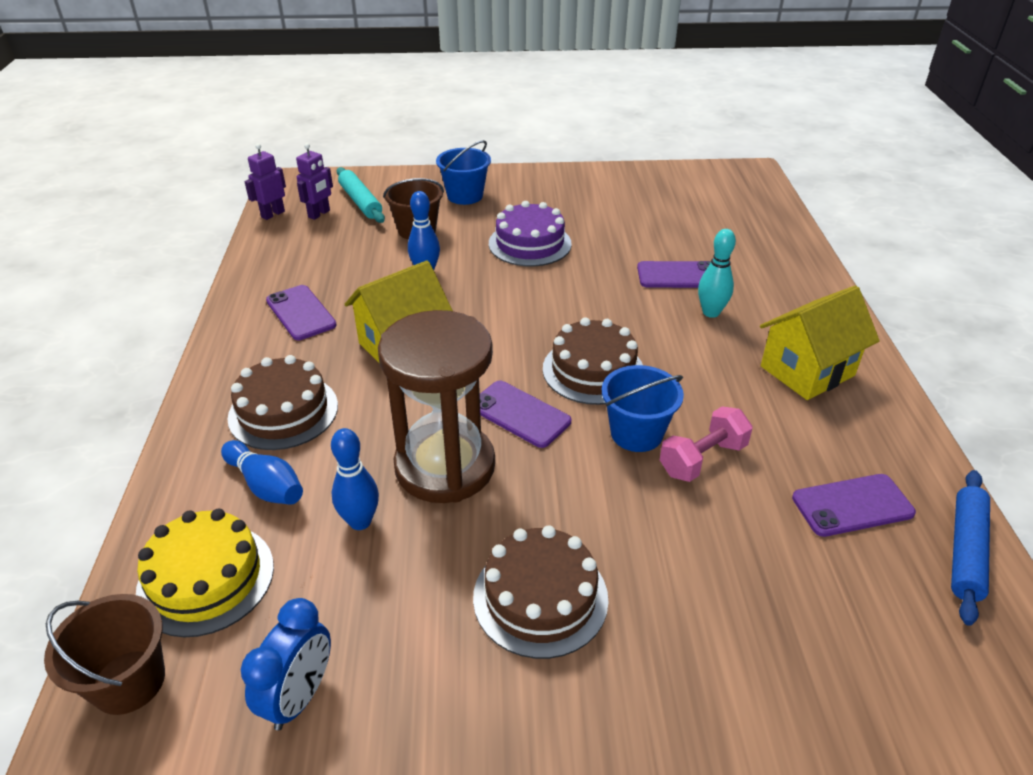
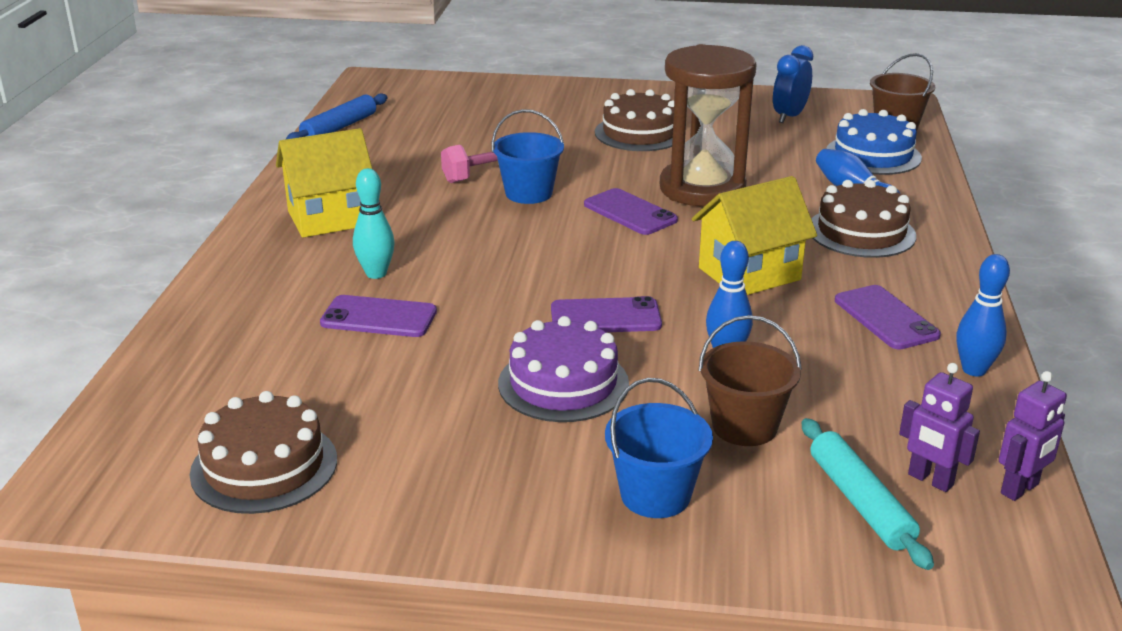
camera: 170 degrees left, 10 degrees down
(206, 578) = (873, 155): yellow cake -> blue cake
(319, 214) = (930, 480): purple robot -> purple robot turned 90 degrees counterclockwise
(360, 521) = (768, 169): blue bowling pin -> blue bowling pin (974, 370)
(593, 370) = (544, 236): brown cake -> brown cake (264, 466)
(852, 505) = (391, 148): purple phone -> purple phone (605, 317)

